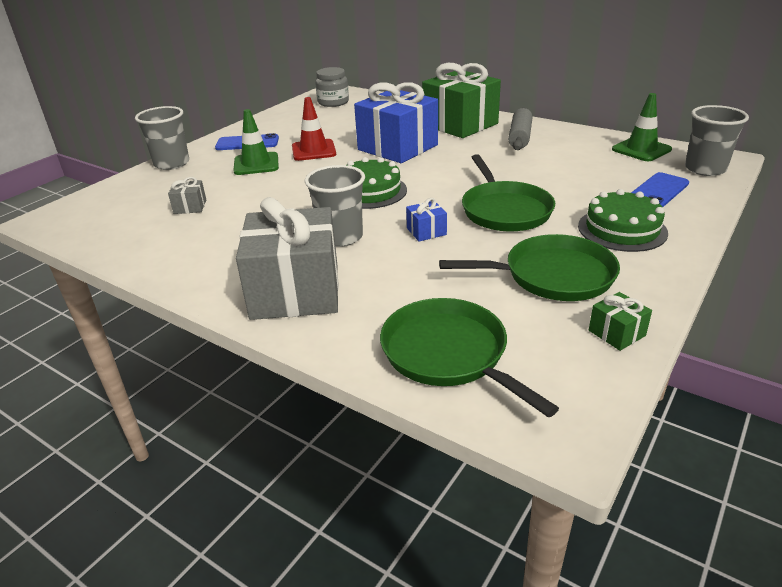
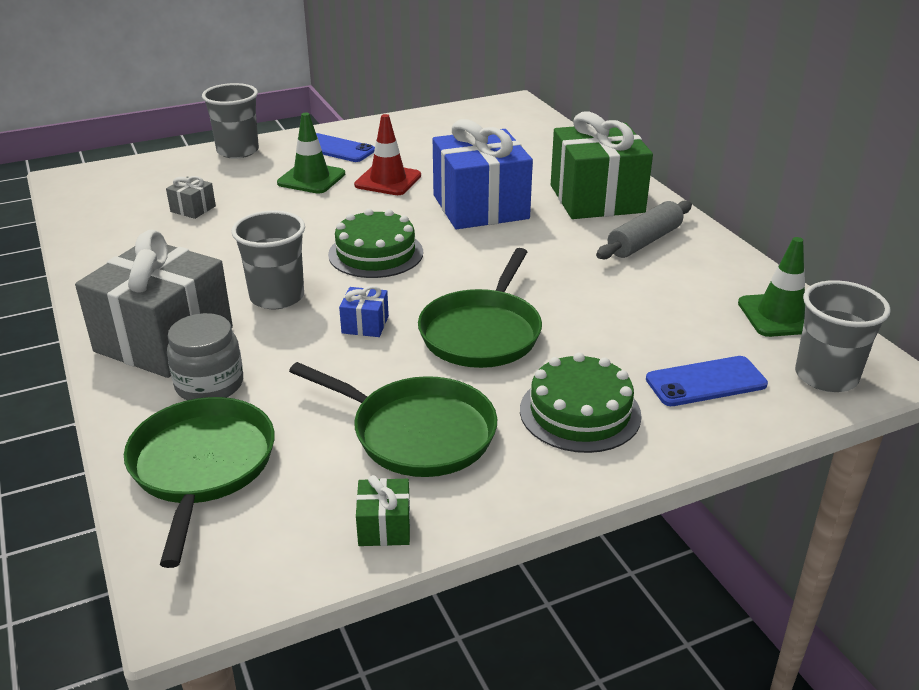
camera: 30 degrees right, 0 degrees up
(333, 102) = (493, 121): grey jar -> grey jar (209, 385)

